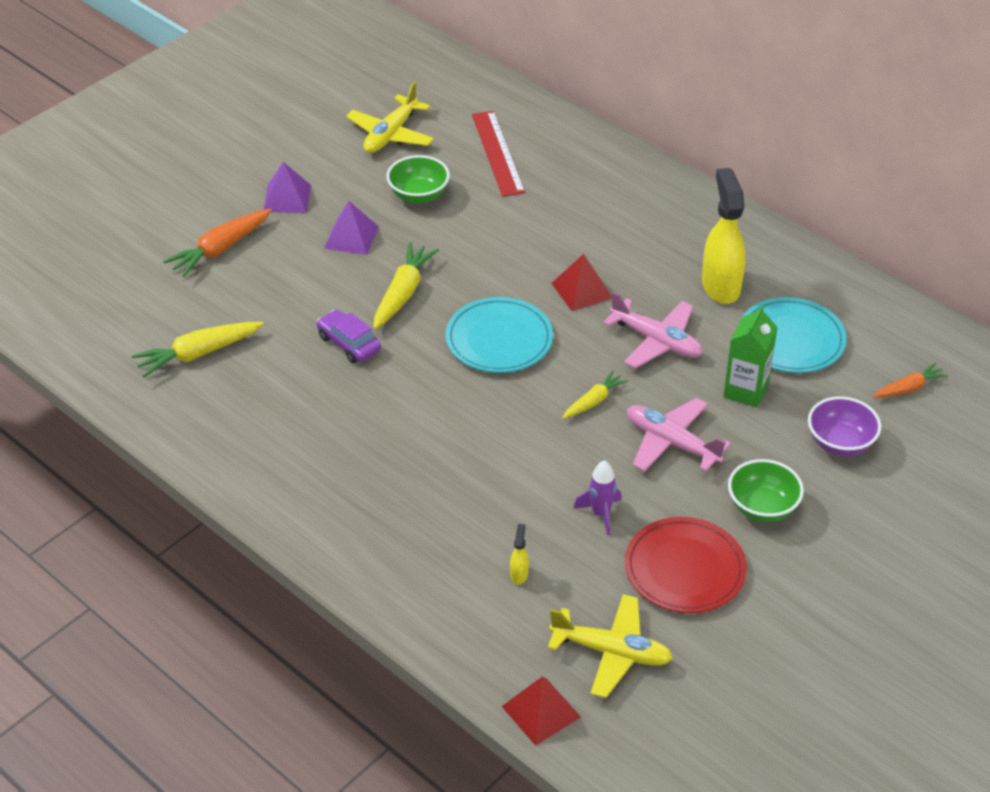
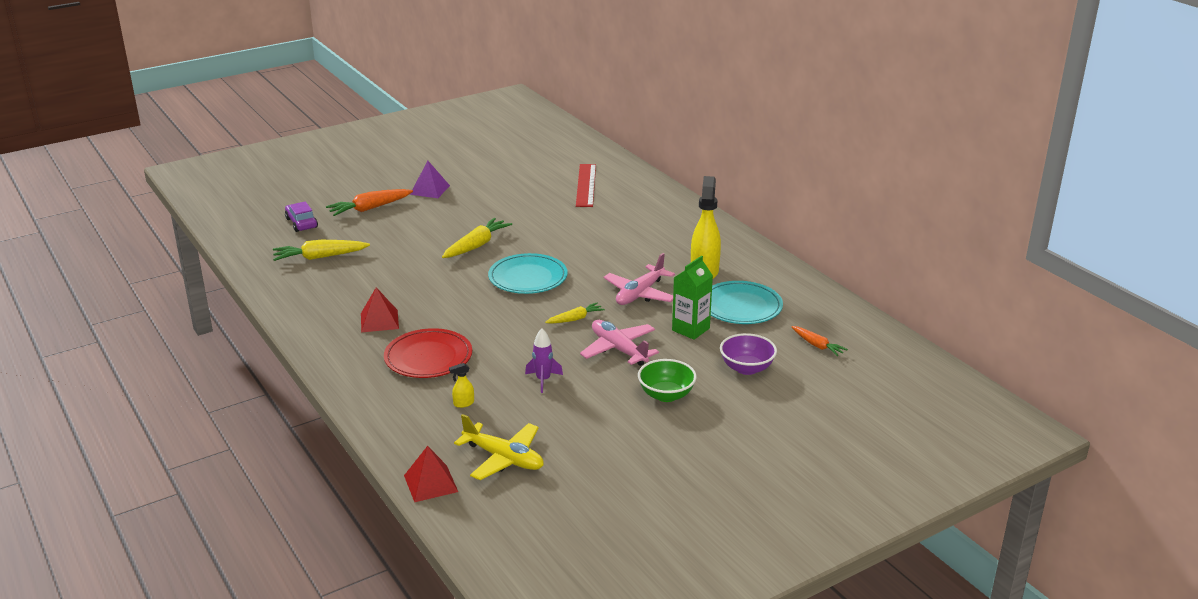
camera: 15 degrees right, 15 degrees down
(349, 343) = (423, 266): purple car -> purple car (301, 223)
(351, 237) = (460, 213): purple pyramid -> none
(391, 134) = (519, 168): yellow plane -> none
(418, 195) = (518, 199): green bowl -> none
(519, 574) = (463, 403): yellow spray bottle -> yellow spray bottle turned 135 degrees counterclockwise
(581, 290) = (602, 260): red pyramid -> red pyramid (379, 321)
(656, 341) = (640, 294): pink plane -> pink plane turned 75 degrees clockwise
(684, 569) = (587, 420): red plate -> red plate (428, 357)
(908, 388) = (817, 345): orange carrot -> orange carrot turned 60 degrees clockwise

